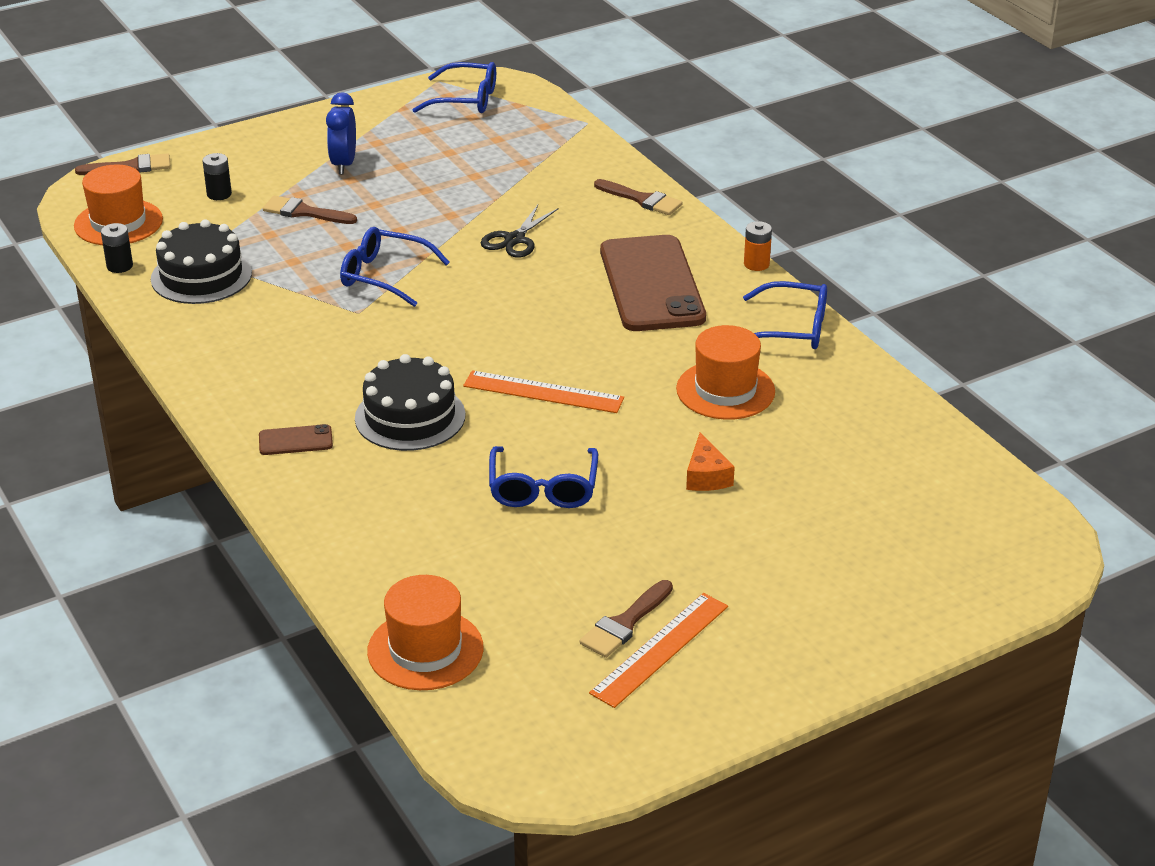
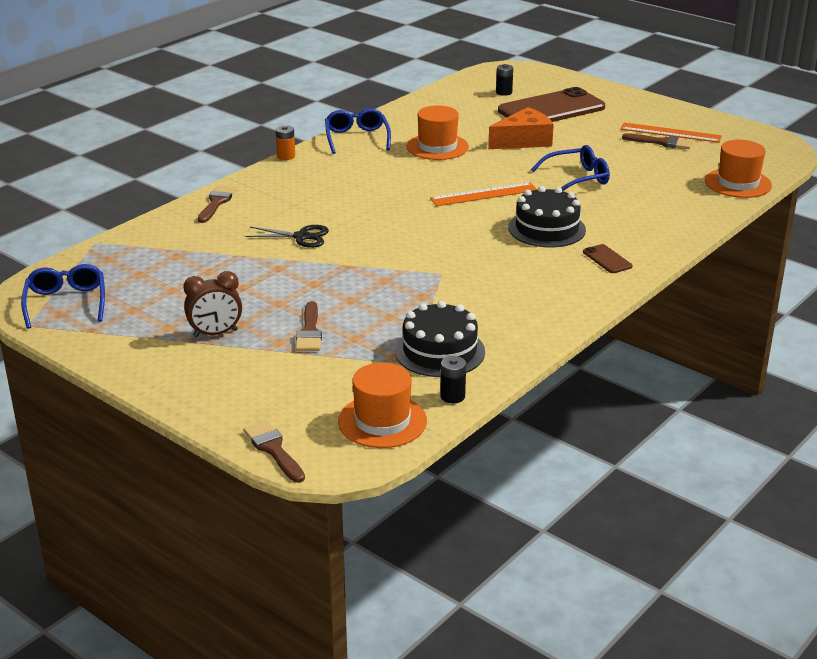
camera: 110 degrees left, 5 degrees down
(219, 194) = (301, 382): black battery -> black battery (504, 92)
(344, 164) = (215, 333): blue clock -> brown clock
(384, 276) = (385, 274): blue glasses -> none
(543, 392) = (484, 194): orange ruler -> orange ruler turned 75 degrees clockwise
(652, 284) = (333, 183): brown phone -> brown phone (551, 109)
(706, 476) = (524, 141): orange cheese -> orange cheese, size x1.68

